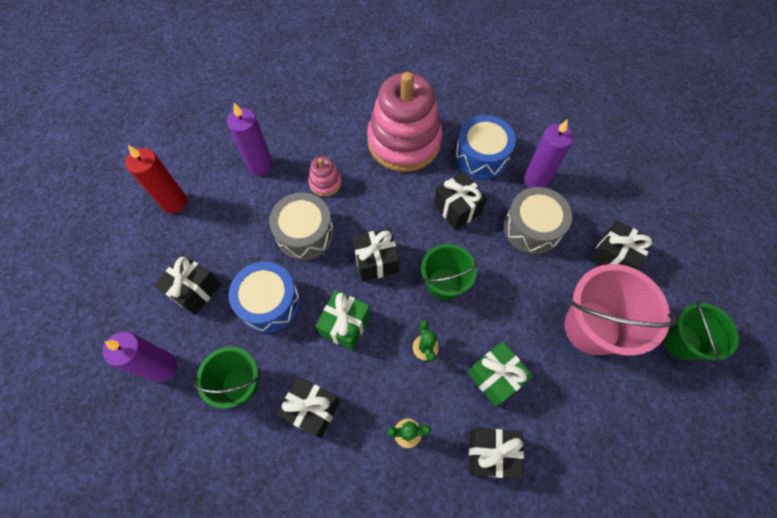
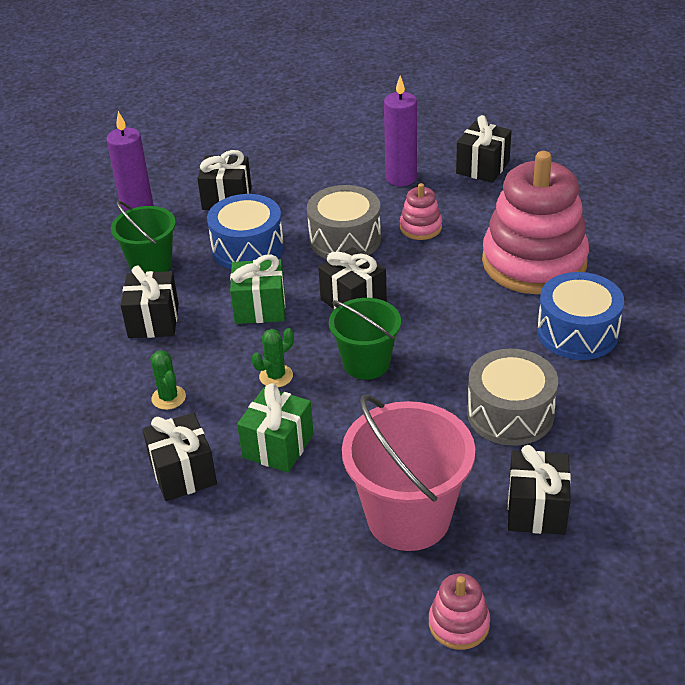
camera: 65 degrees right, 25 degrees down
(174, 202) = (310, 147): red candle -> none
(457, 209) = (479, 338): black gift -> black gift (482, 167)
(536, 180) = (590, 394): purple candle -> none
(682, 342) = (459, 624): green bucket -> pink stacking toy

